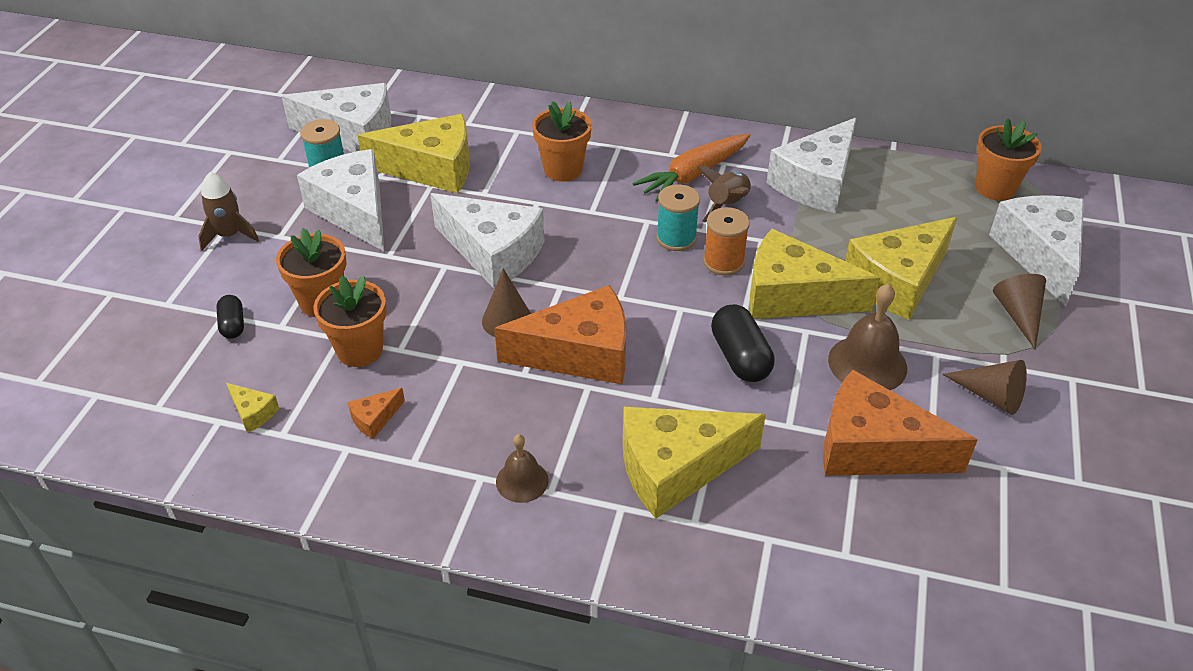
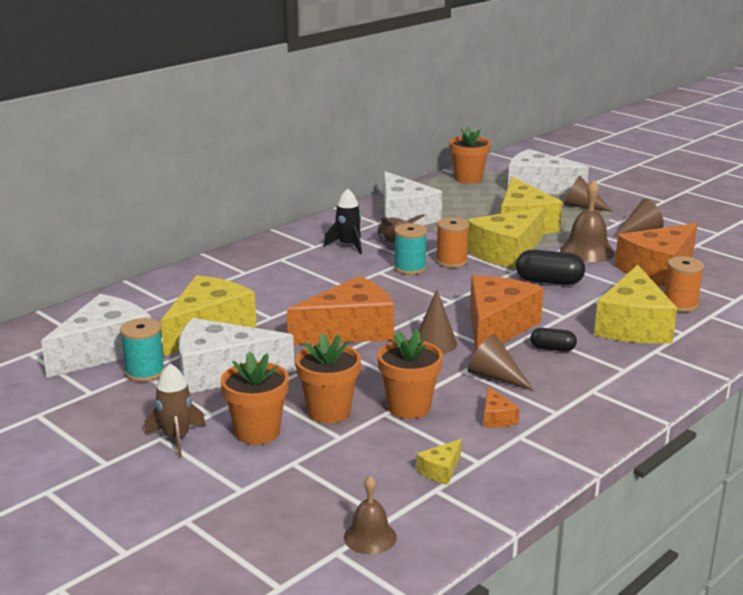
camera: 60 degrees left, 20 degrees down
(233, 325) = (313, 460): black capsule -> black capsule (552, 349)
(253, 413) = (440, 470): yellow cheese -> yellow cheese turned 150 degrees clockwise
(462, 389) = (494, 377): none -> brown cone
(493, 253) = (350, 330): white cheese -> orange cheese
(522, 481) = (607, 377): brown bell -> brown bell (370, 537)
(563, 170) = (281, 283): orange flower pot -> orange flower pot (257, 432)
(694, 174) = (348, 245): orange carrot -> black rocket
(778, 499) = (680, 304): none -> orange spool

